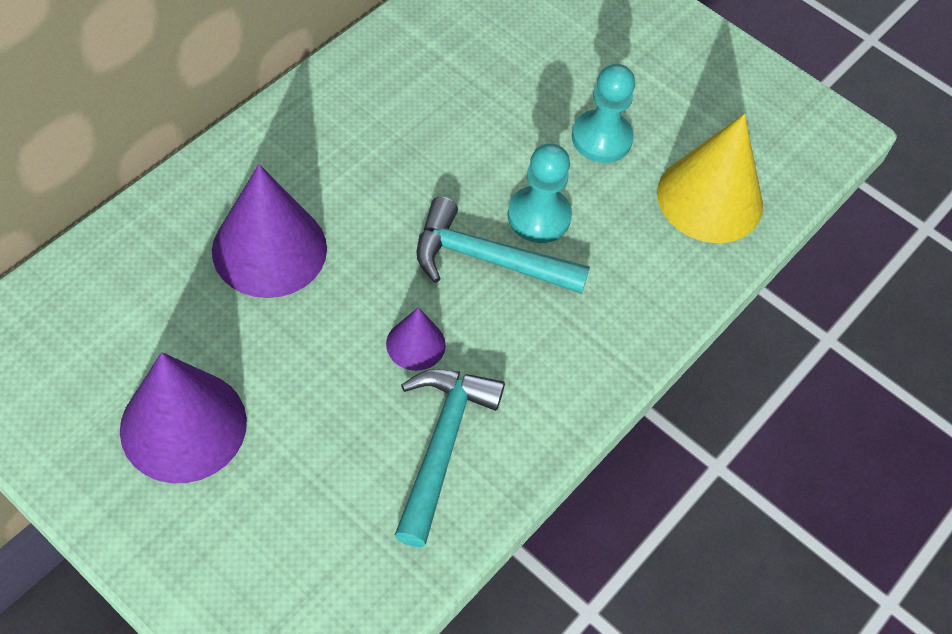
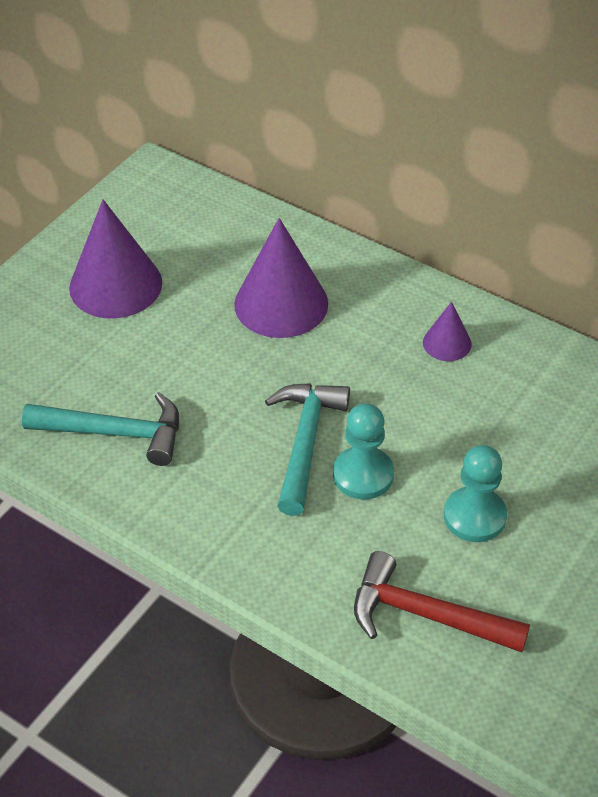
camera: 90 degrees right, 10 degrees down
(415, 344) = (208, 405): purple cone -> purple cone (447, 343)
(710, 198) = (426, 615): yellow cone -> red hammer

